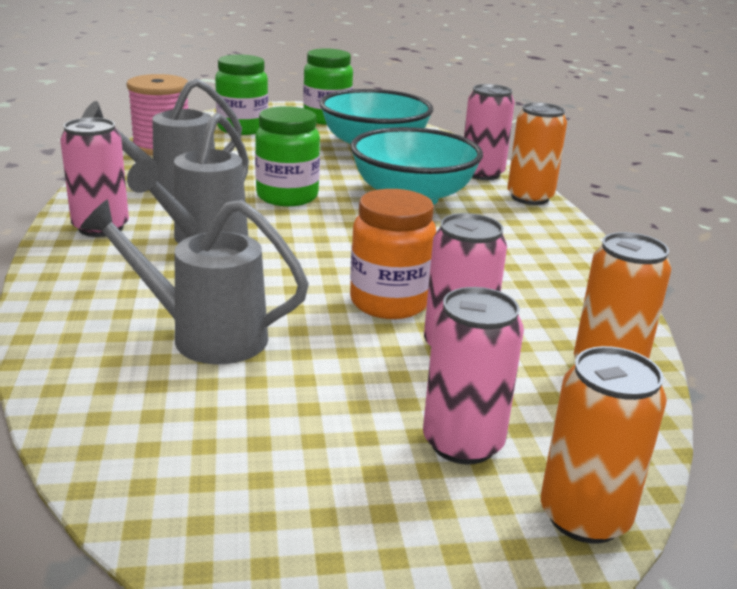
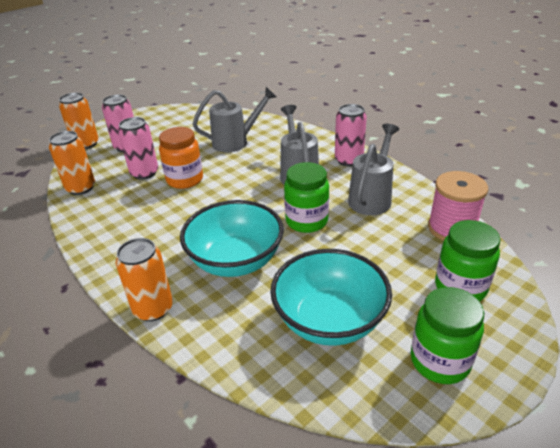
camera: 150 degrees right, 10 degrees up
(482, 174) = (209, 328): pink can -> none

